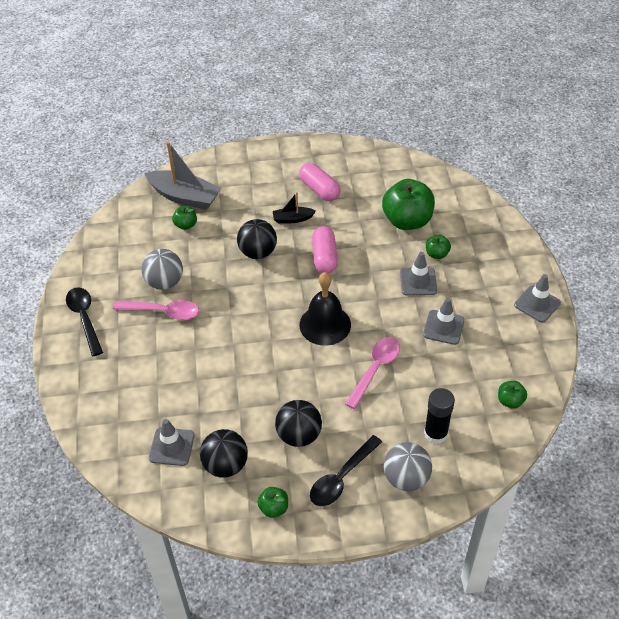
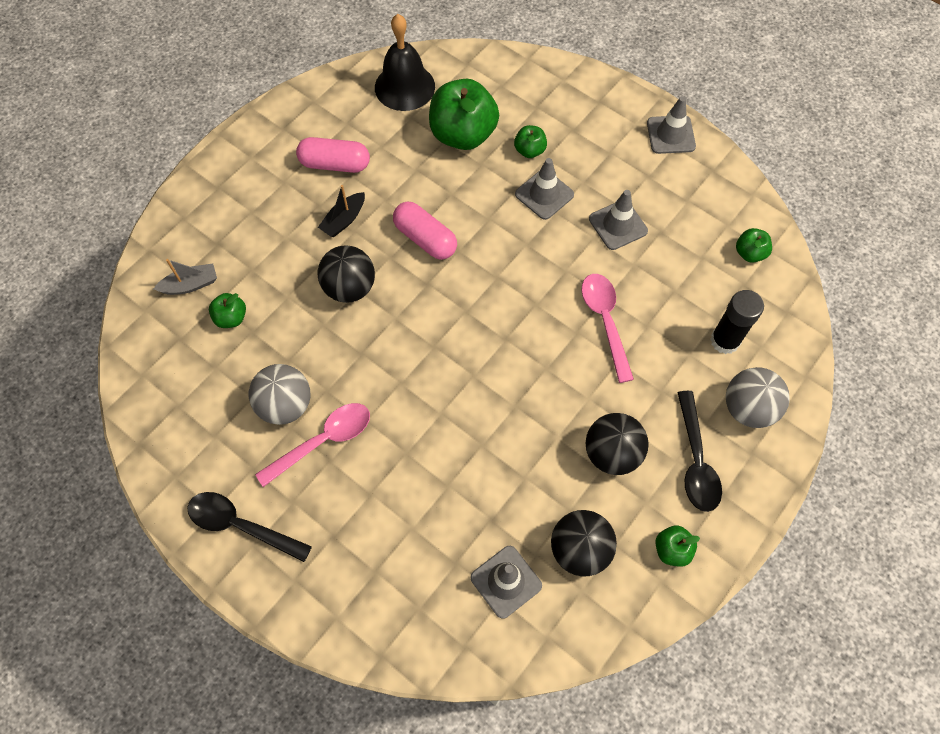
camera: 45 degrees left, 15 degrees up
(184, 197) = (190, 285): grey boat -> grey boat, size x0.52
(325, 324) = (507, 313): black bell -> black bell (404, 87)

